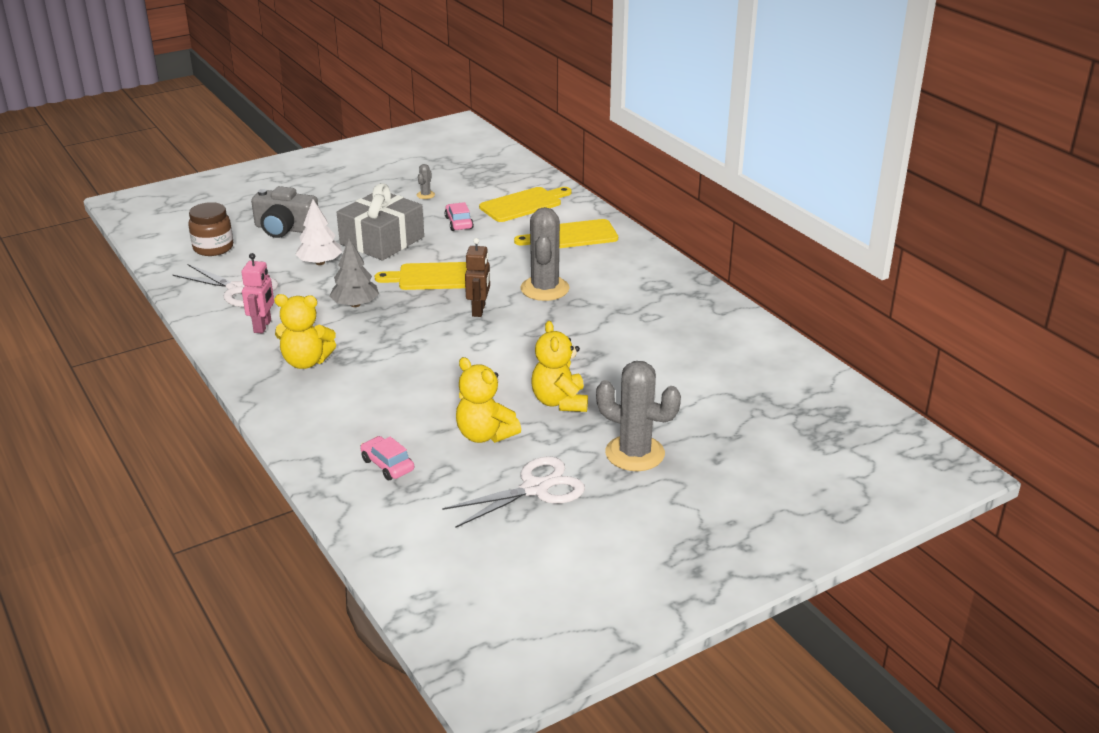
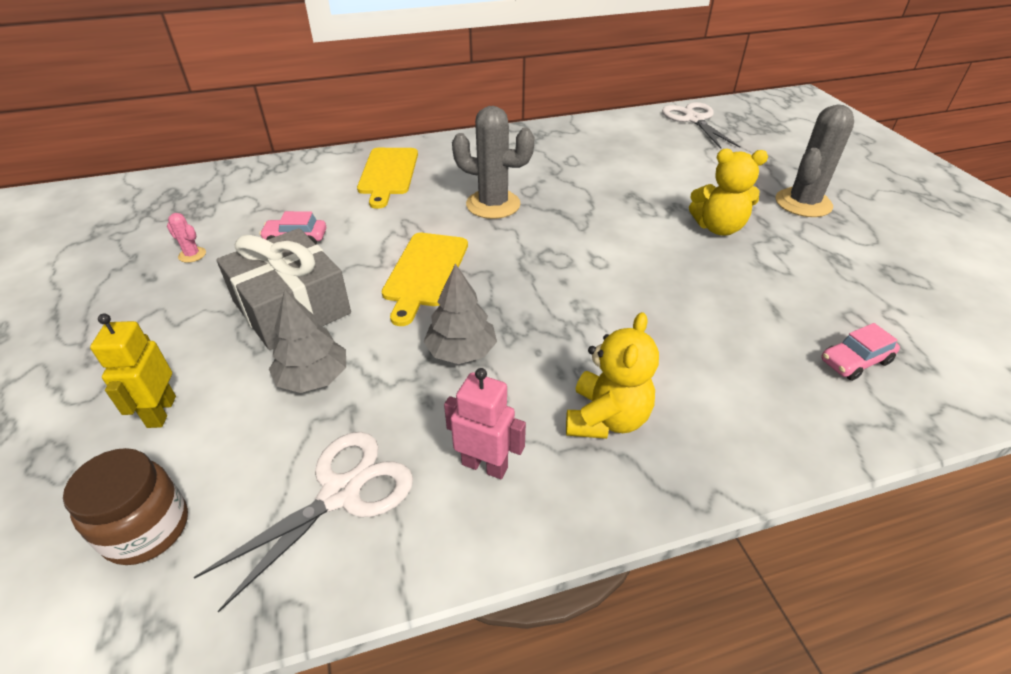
camera: 75 degrees left, 10 degrees up
(285, 229) = (161, 412): grey camera -> yellow robot
(320, 263) = (313, 378): white tree -> grey tree
(425, 195) = (192, 255): grey cactus -> pink cactus
(479, 310) = (521, 252): brown robot -> none
(485, 435) = (782, 281): yellow teddy bear -> none
(524, 204) = (290, 190): yellow cutting board -> none
(535, 488) = (873, 263): white scissors -> white scissors (694, 119)

